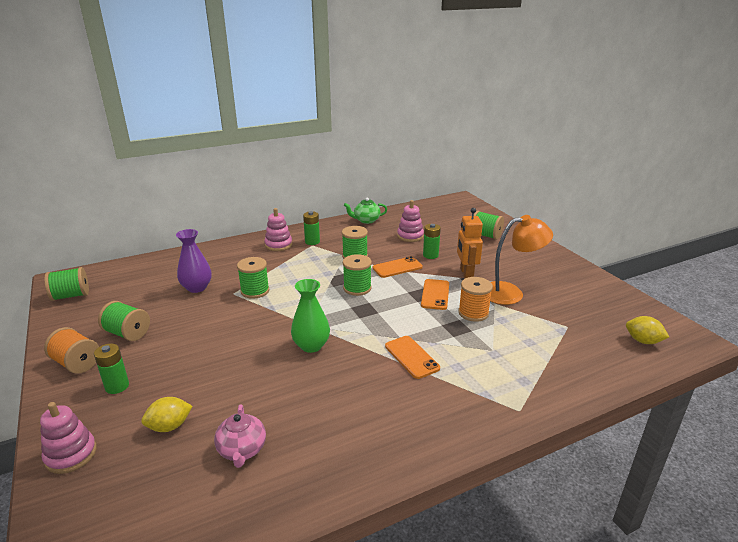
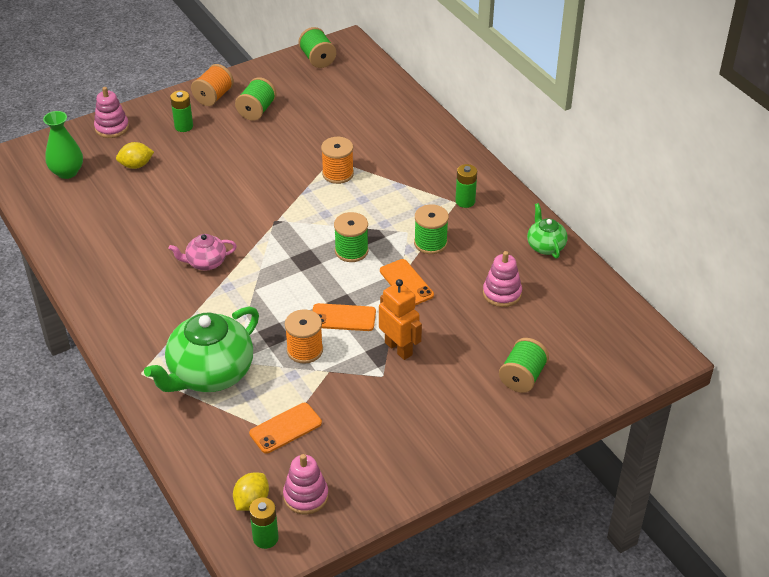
camera: 85 degrees right, 15 degrees up
(169, 426) = (136, 165): yellow lemon -> yellow lemon turned 75 degrees counterclockwise
(197, 288) = (340, 132): purple vase -> none
(242, 450) = (108, 207): pink teapot -> pink teapot (206, 262)
(255, 291) = (338, 174): green spool -> orange spool
(278, 245) = (450, 174): pink stacking toy -> pink stacking toy (306, 496)
(311, 346) = (239, 227): green vase -> green vase (67, 172)
(411, 357) = (221, 299): orange phone -> orange phone (285, 428)
(430, 255) = (446, 314): green battery -> green battery (265, 538)
(466, 274) = (399, 348): orange robot -> orange robot turned 60 degrees clockwise
(510, 293) = (354, 389): orange lamp -> none
(510, 363) = (210, 374): none -> green teapot

